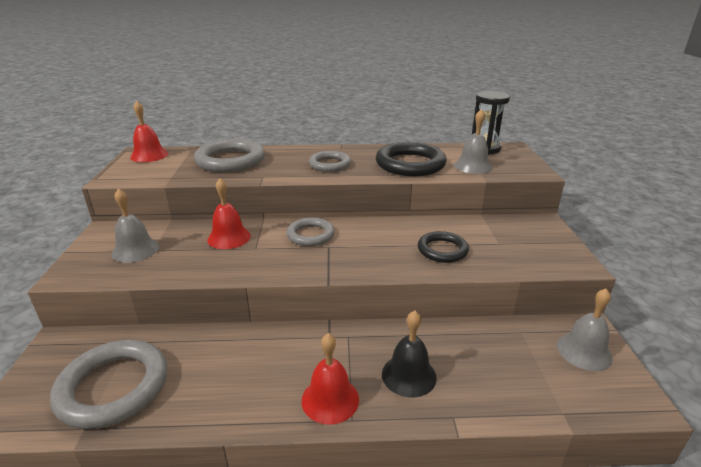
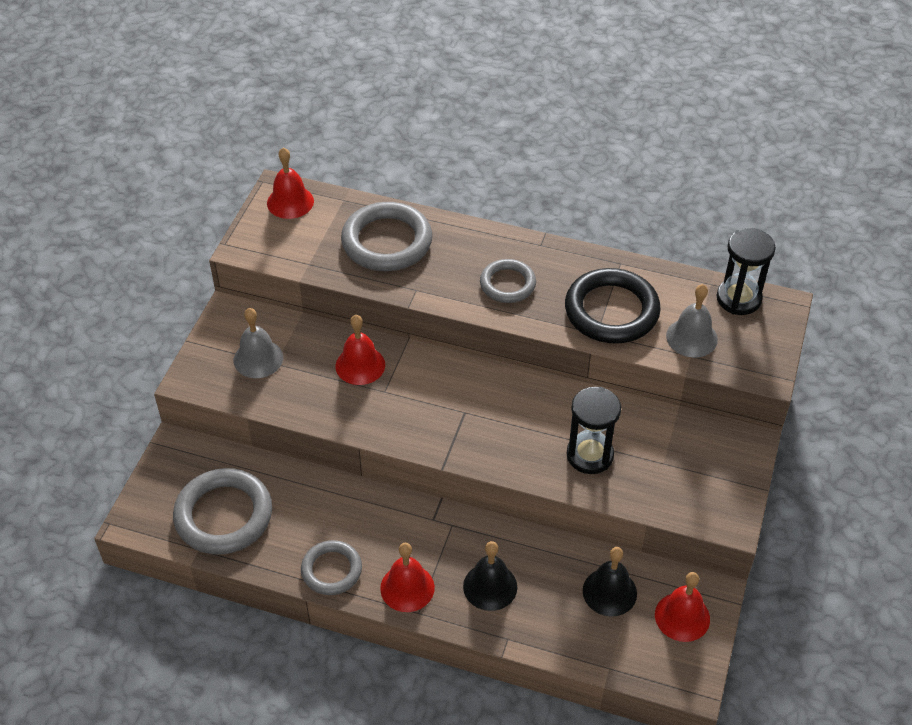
camera: 20 degrees right, 20 degrees up
(310, 235) = (452, 386): grey ring -> grey ring (331, 570)
(442, 250) = (590, 455): black ring -> black hourglass
(512, 349) = (609, 592): none -> black bell
(584, 351) = (682, 616): grey bell -> red bell

